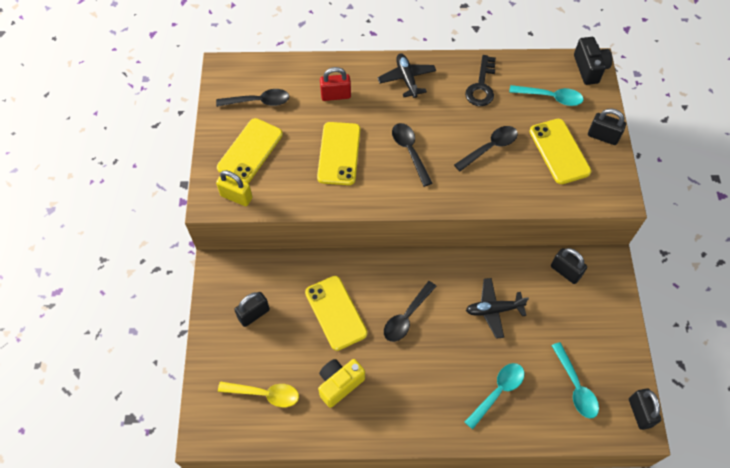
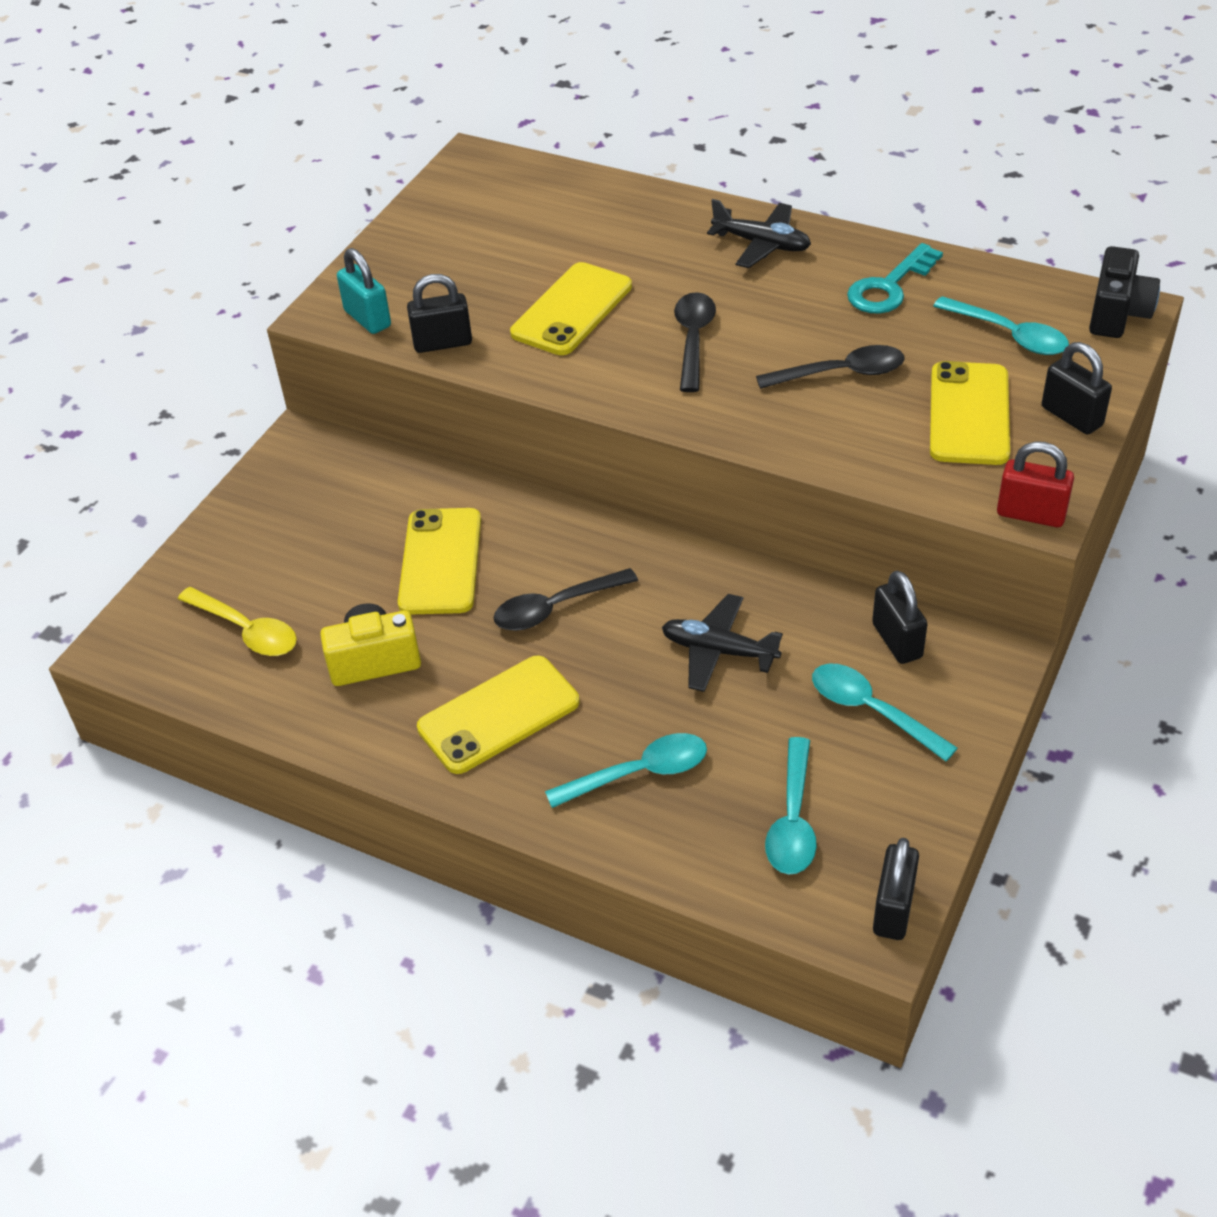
camera: 30 degrees right, 15 degrees down
(236, 197) = (367, 319): yellow padlock -> turquoise padlock
(250, 151) = (433, 268): yellow phone -> yellow phone (498, 715)
(254, 314) = (309, 519): black padlock -> black padlock (443, 343)
(258, 101) = (494, 211): black spoon -> none
(336, 95) = (624, 235): red padlock -> red padlock (1031, 514)
(407, 79) = (762, 244): black plane -> black plane turned 105 degrees clockwise
(481, 86) = (889, 287): black key -> turquoise key
(575, 314) = (871, 711): none -> turquoise spoon

